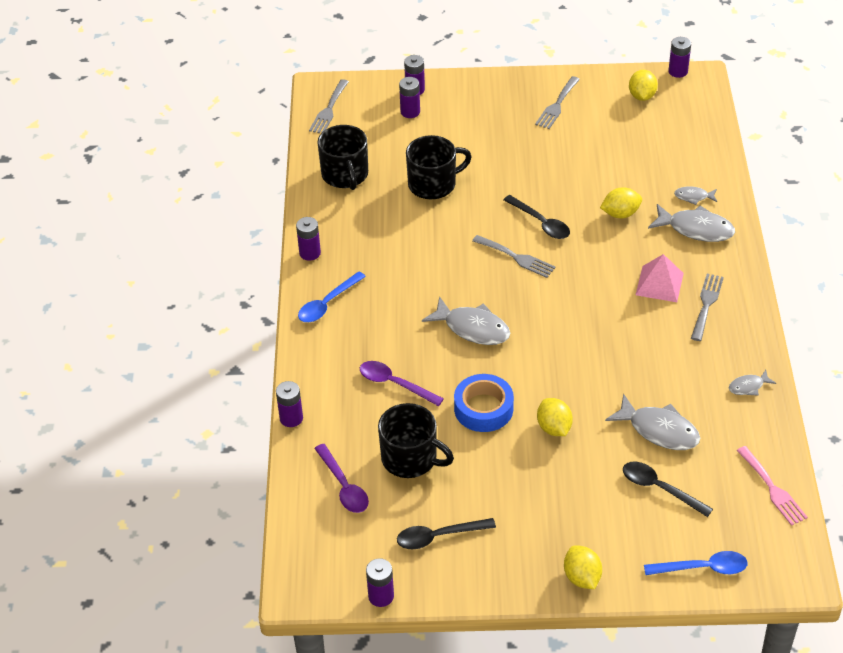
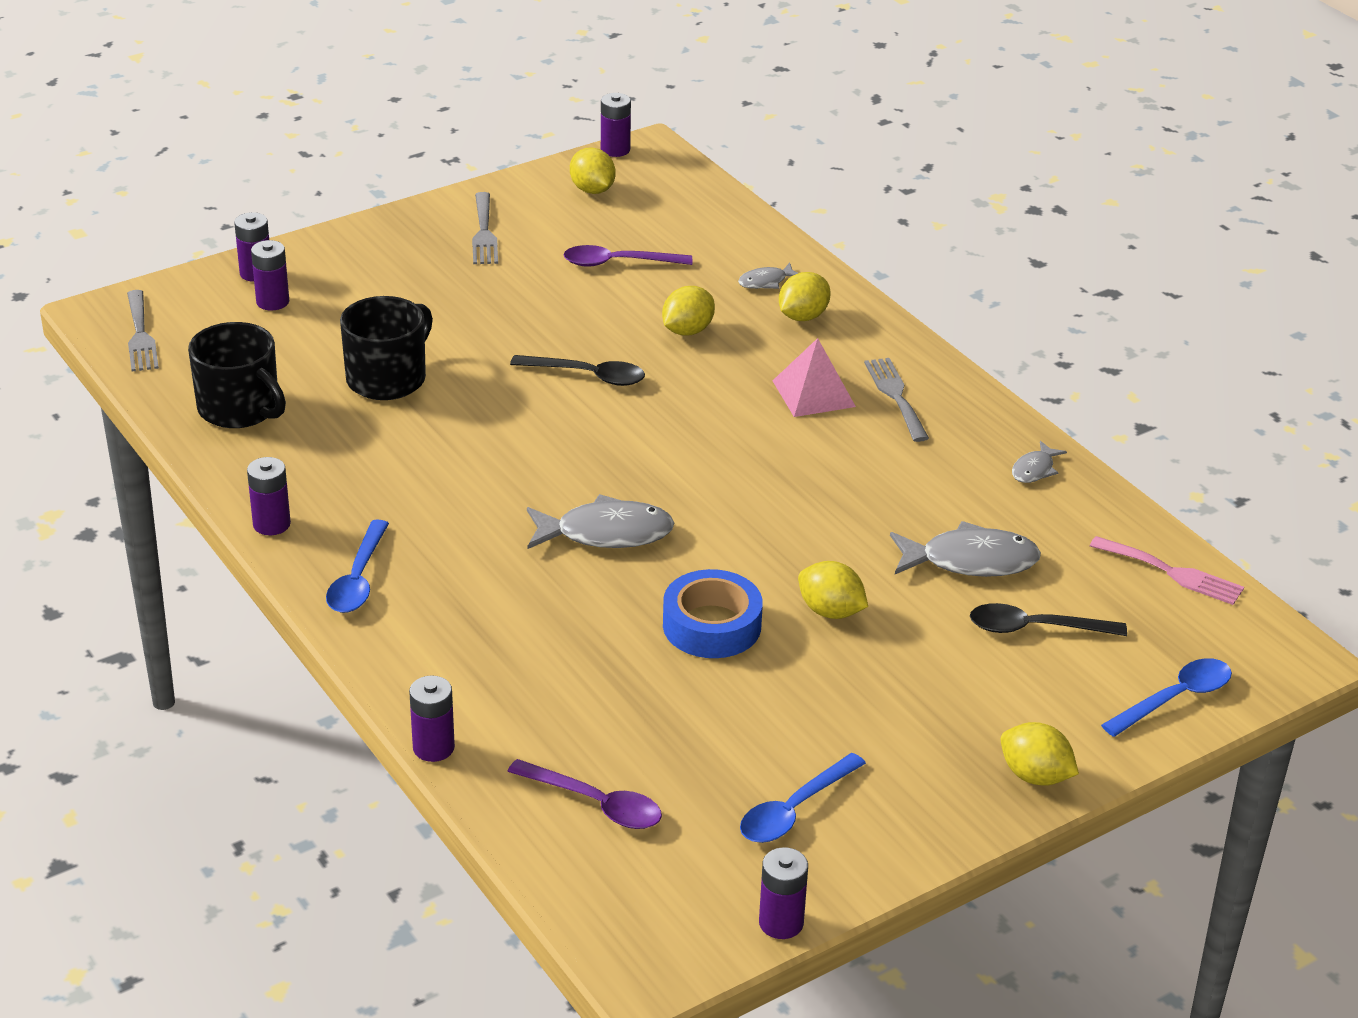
camera: 35 degrees left, 10 degrees down
(394, 384) = (553, 643): purple spoon -> purple spoon (617, 263)
(411, 458) = (663, 728): black mug -> none
(438, 537) = (794, 810): black spoon -> blue spoon
(516, 257) = (591, 427): grey fork -> none
(696, 229) = (803, 316): grey fish -> yellow lemon

